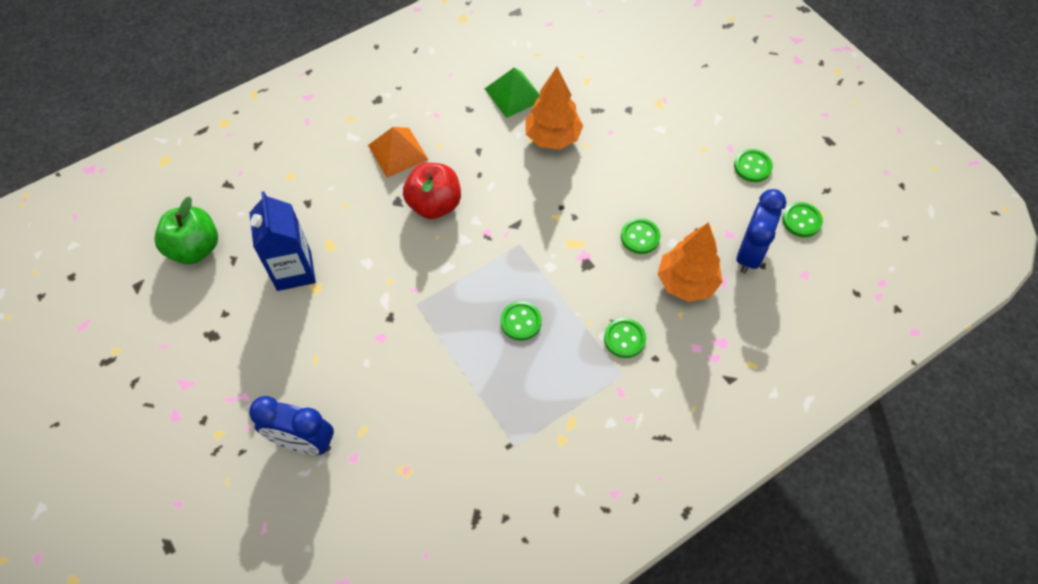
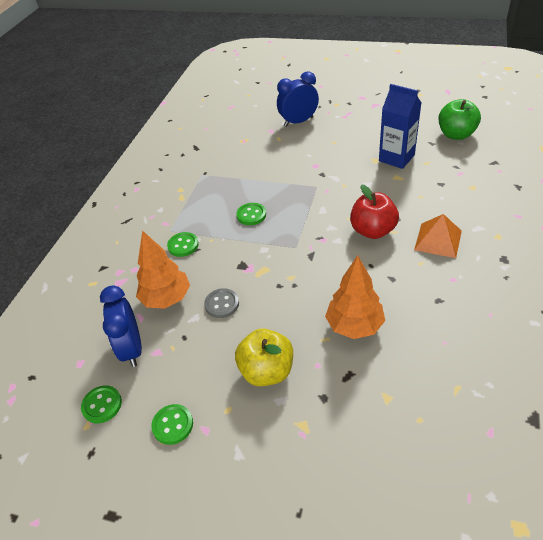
camera: 145 degrees right, 15 degrees down
(514, 94) = (425, 337): green pyramid -> none
(640, 237) = (222, 304): green button -> grey button
(652, 154) = (267, 371): none -> yellow apple

